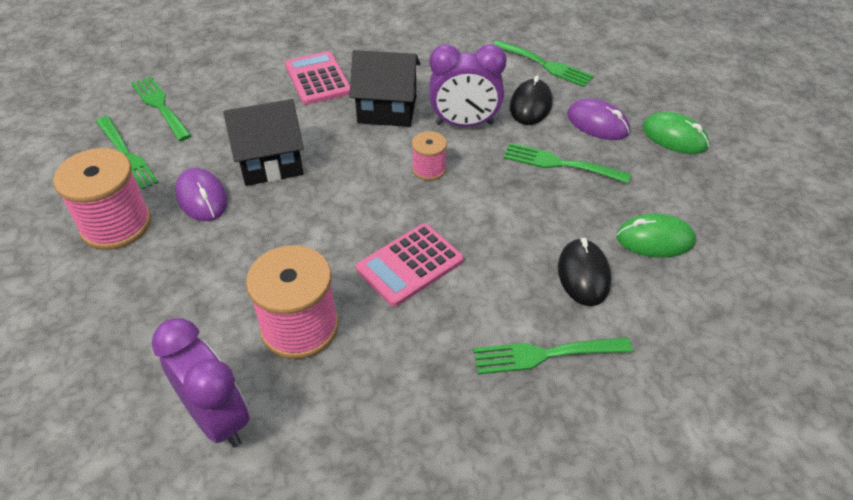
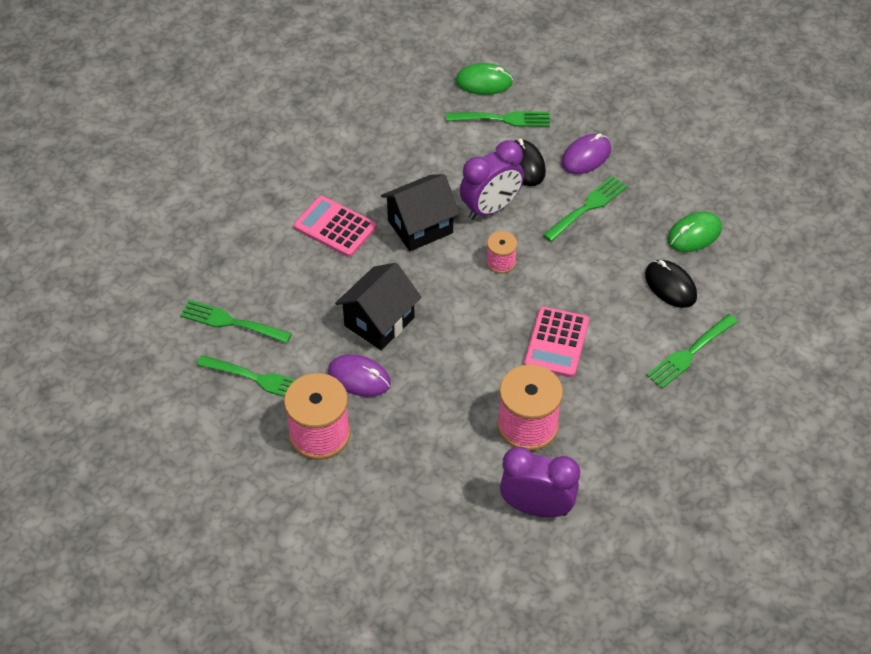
camera: 35 degrees left, 5 degrees up
(559, 164) = (587, 207): green fork -> green fork turned 150 degrees clockwise
(597, 123) = (586, 156): purple mouse -> purple mouse turned 45 degrees counterclockwise
(674, 137) = (647, 141): green mouse -> green mouse (484, 82)

